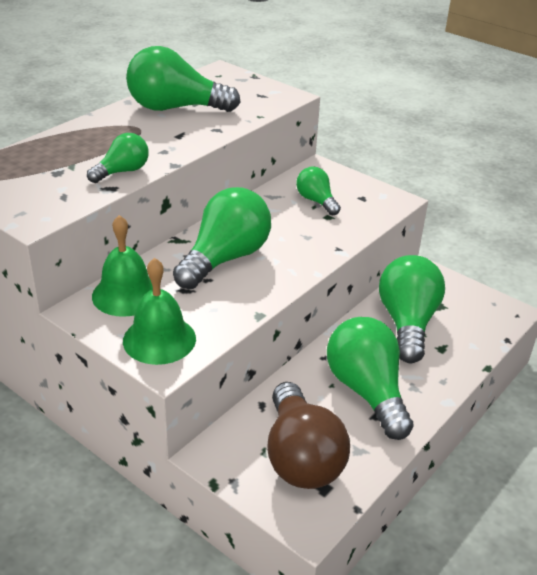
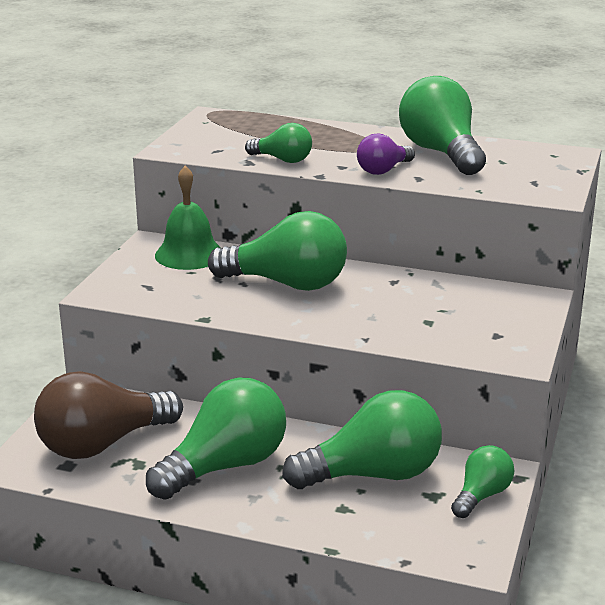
camera: 70 degrees right, 10 degrees down
(159, 339) = (134, 282): green bell -> none
(189, 137) = (383, 170): none -> purple light bulb
(316, 201) = (455, 309): green light bulb -> green light bulb (481, 495)

